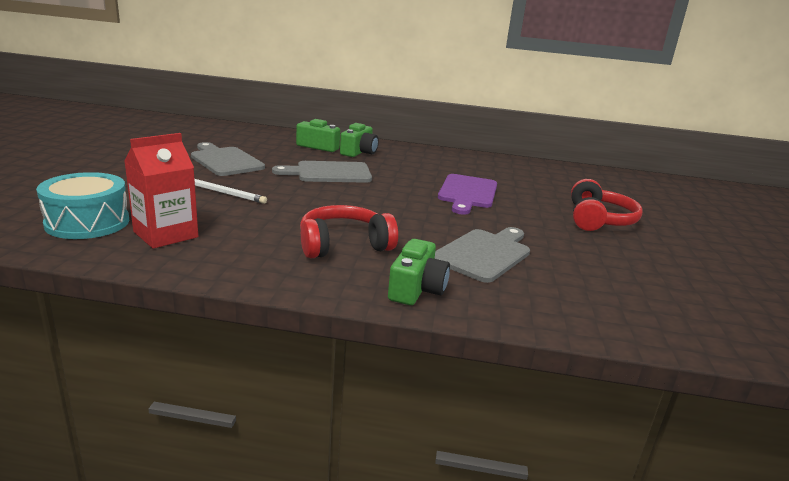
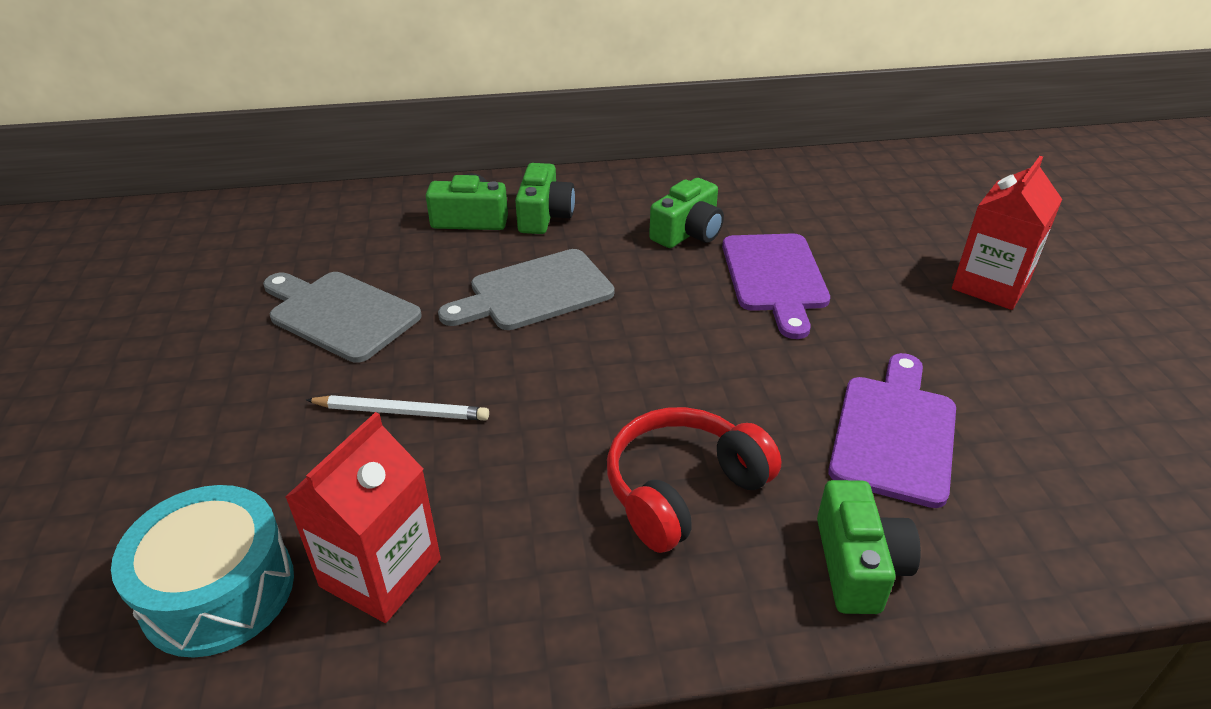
camera: 15 degrees left, 15 degrees up
(432, 171) = (688, 232): none -> green camera
(484, 254) = (894, 433): grey cutting board -> purple cutting board
(598, 220) = (990, 285): red headphones -> red carton

